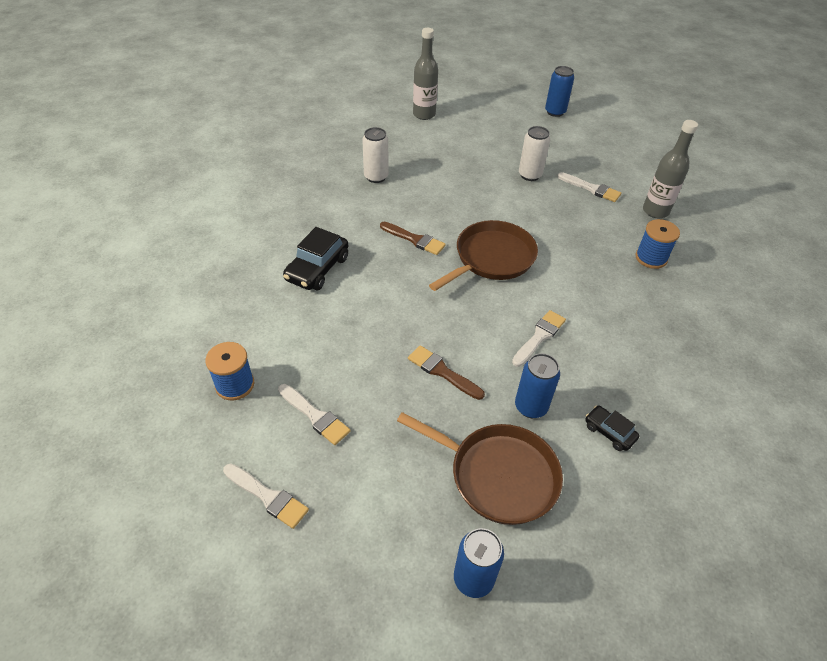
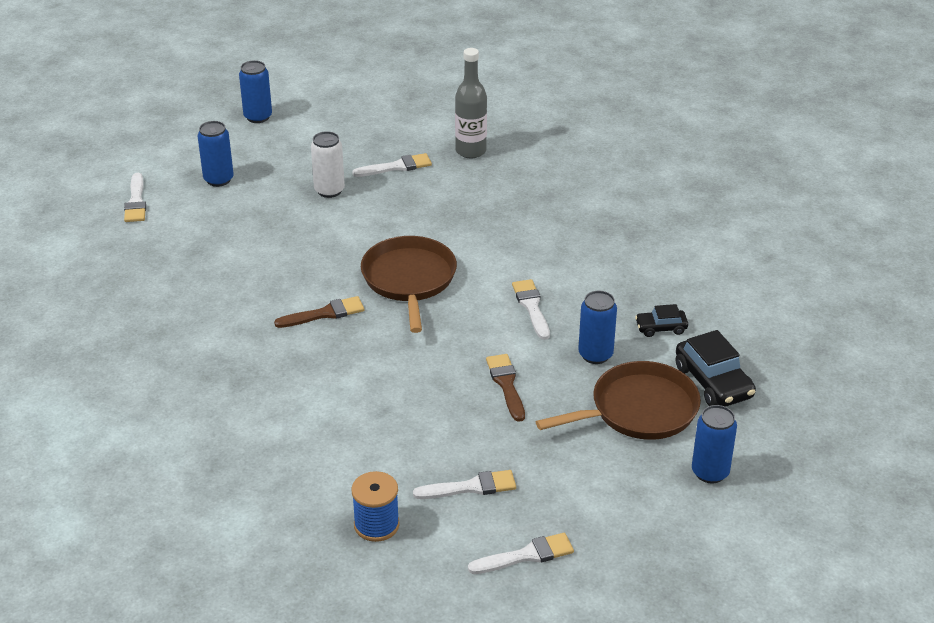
camera: 50 degrees left, 10 degrees down
(317, 269) = (285, 399): black car -> black car (713, 382)
(376, 177) = (195, 290): white can -> none
(424, 114) = (136, 202): grey bottle -> white brush
(442, 372) = (506, 384): brown brush -> brown brush turned 90 degrees clockwise
(481, 130) = (218, 179): none -> blue can
(651, 258) = (520, 191): blue spool -> none

